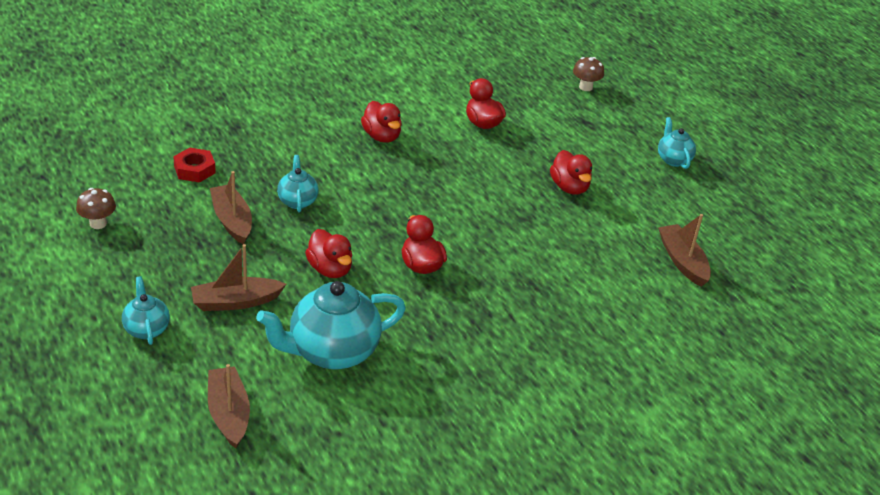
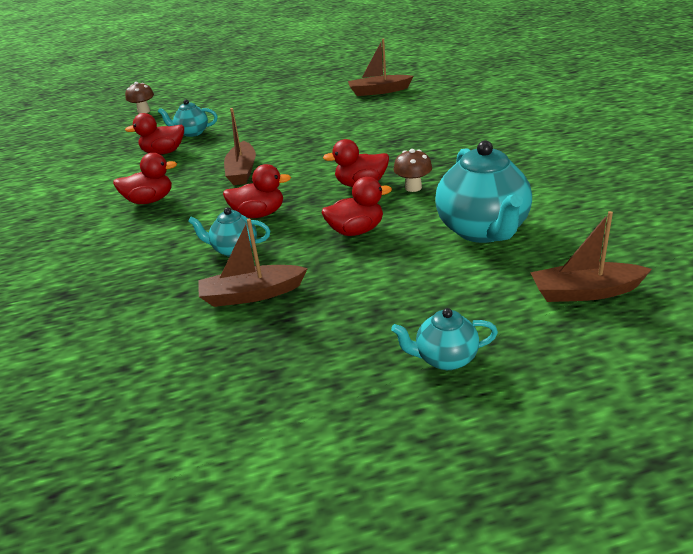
camera: 70 degrees left, 5 degrees down
(98, 223) = (210, 416): brown mushroom -> brown mushroom (413, 187)
(194, 169) = (133, 326): red nut -> none
(235, 302) = (400, 290): brown boat -> brown boat (242, 171)
(569, 187) = (275, 122): red duck -> red duck (259, 214)
(673, 159) = (259, 88): turquoise teapot -> turquoise teapot (192, 133)

